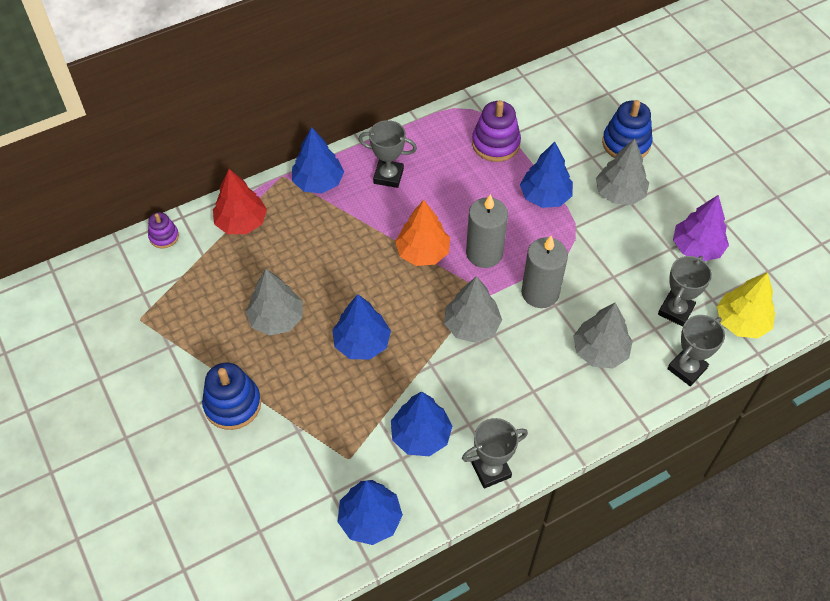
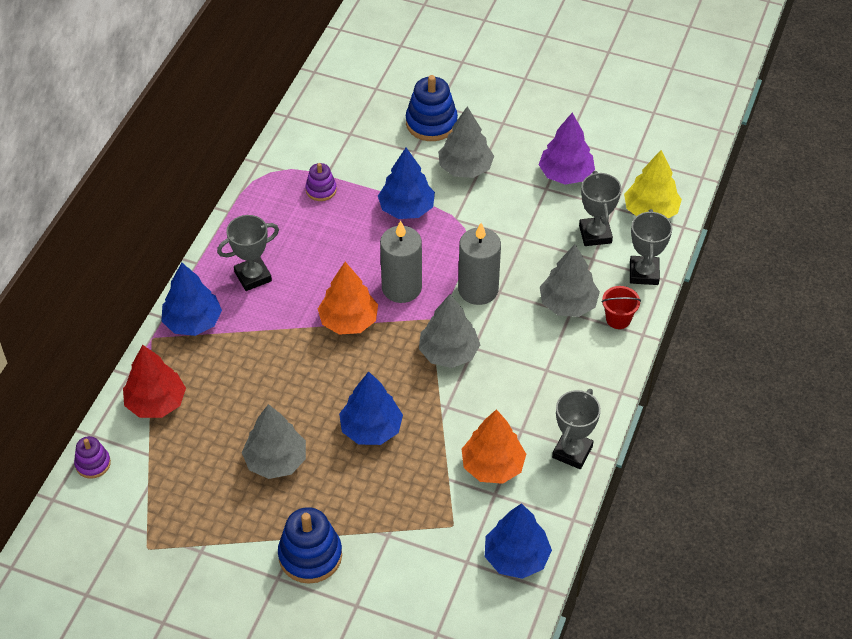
camera: 40 degrees left, 5 degrees down
(421, 435) = (492, 466): blue tree -> orange tree
(495, 143) = (321, 190): purple stacking toy -> purple stacking toy, size x0.58
(629, 391) = (618, 319): none -> red bucket

